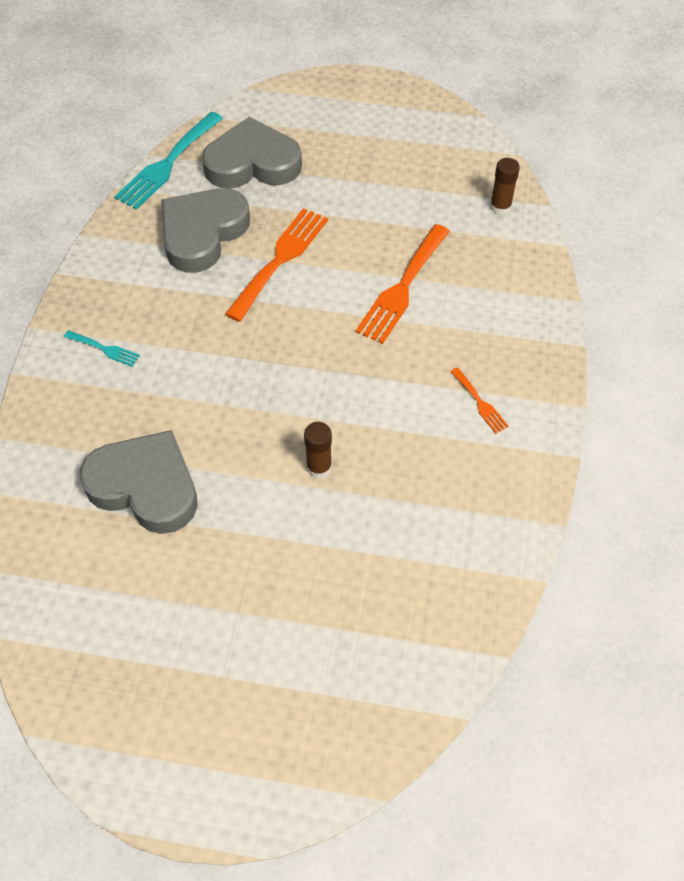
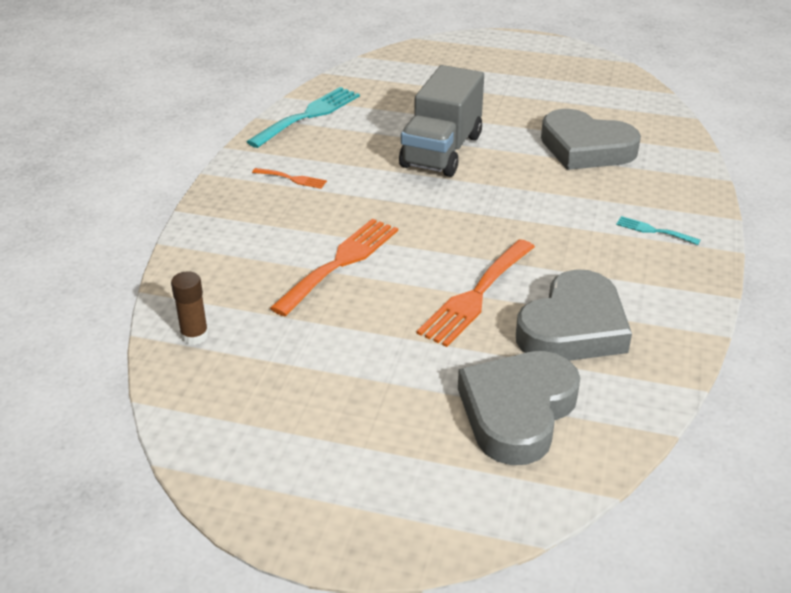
camera: 175 degrees left, 20 degrees down
(167, 164) = (641, 418): turquoise fork -> turquoise fork (308, 115)
(252, 163) = (517, 411): grey heart -> grey heart turned 120 degrees clockwise
(319, 467) = (441, 151): brown glue stick -> grey truck
(480, 403) = (292, 179): orange fork -> orange fork turned 135 degrees clockwise

